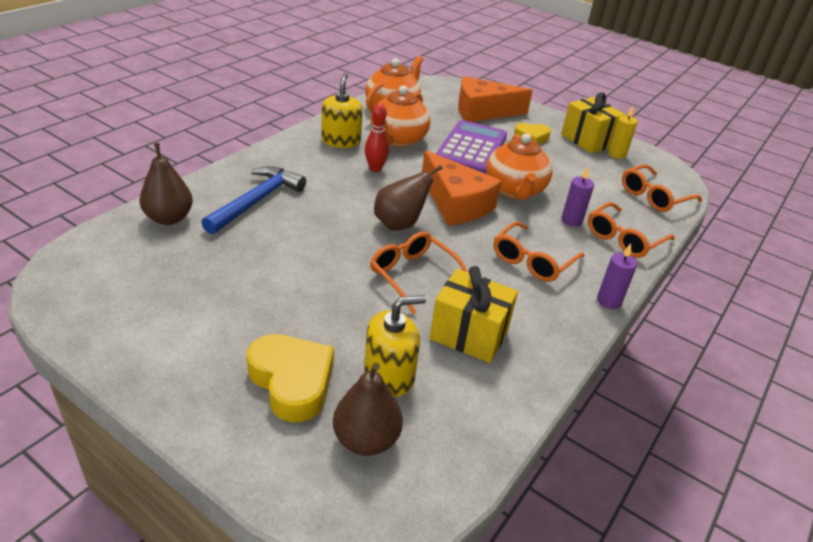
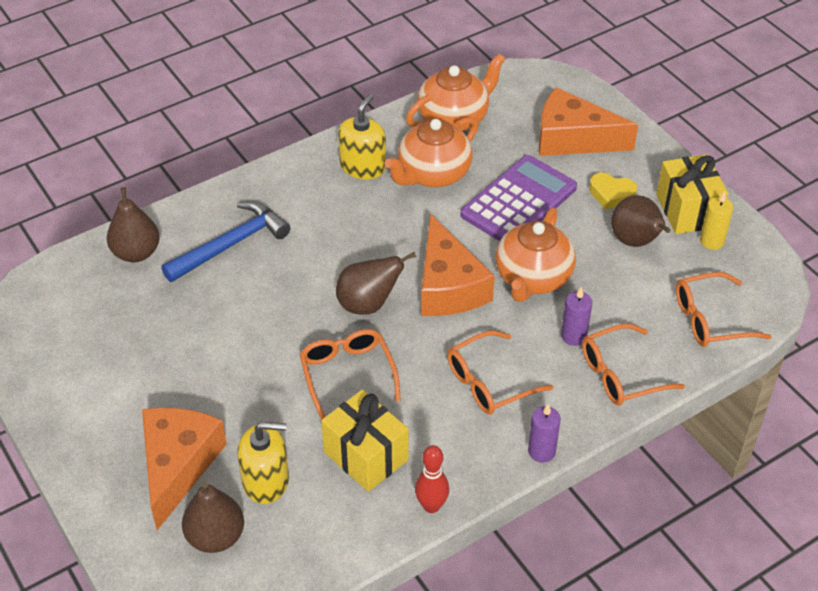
camera: 25 degrees right, 10 degrees up
(292, 381) = (178, 465): yellow heart -> orange cheese
(375, 169) = (381, 217): red bowling pin -> red bowling pin (431, 506)
(569, 160) = (636, 241): none -> brown pear

